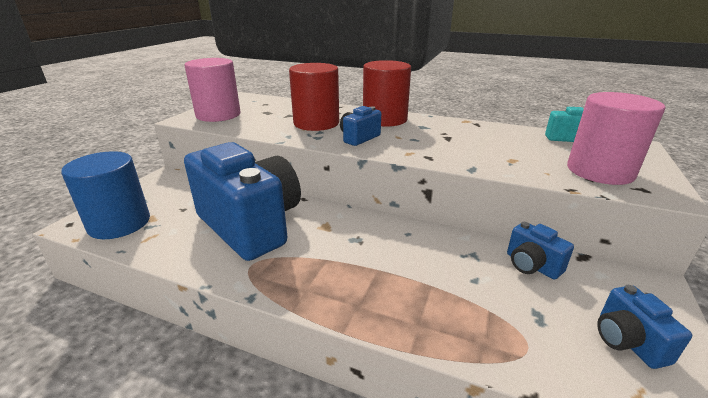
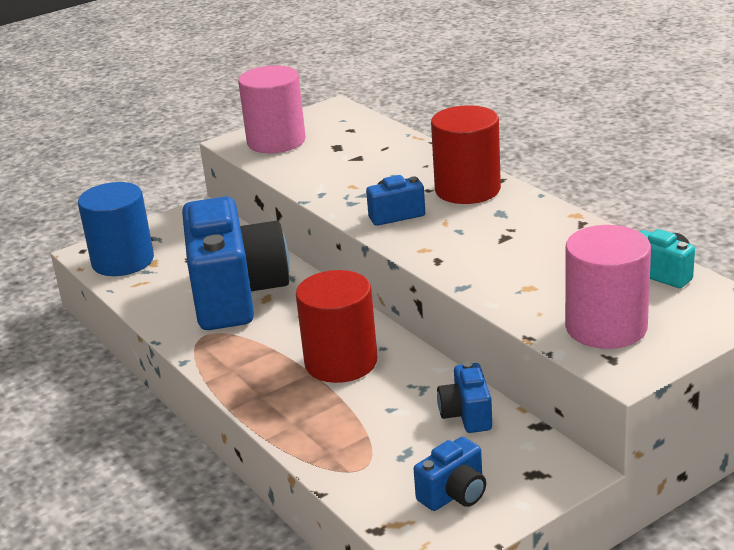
camera: 35 degrees right, 0 degrees up
(316, 123) = (374, 179): red cylinder -> red cylinder (341, 362)
(627, 341) = (454, 494): blue camera -> blue camera turned 150 degrees counterclockwise

